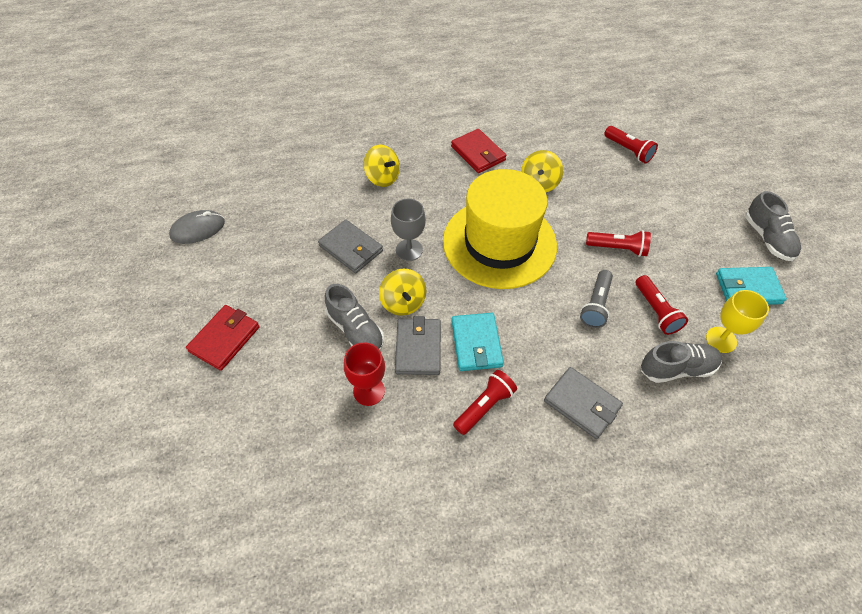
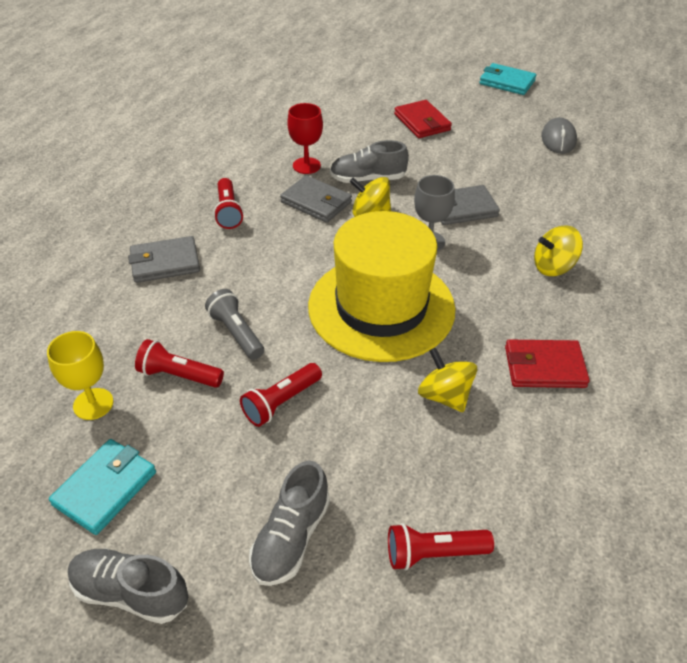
camera: 125 degrees right, 10 degrees down
(476, 343) = (285, 234): turquoise wallet -> turquoise wallet (507, 82)
(677, 368) = (114, 345): grey shoe -> grey shoe (291, 537)

